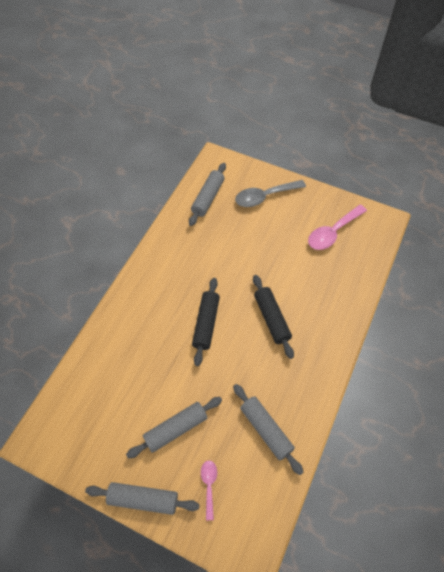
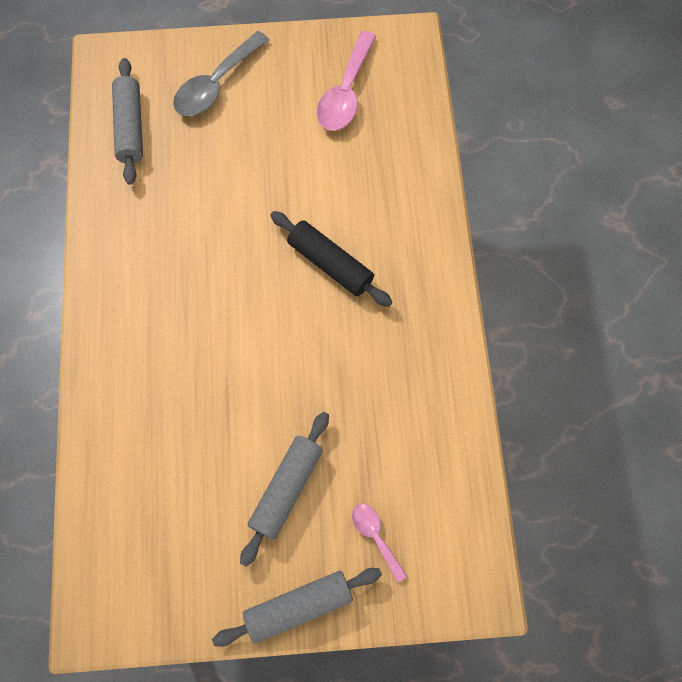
camera: 30 degrees left, 10 degrees up
(206, 323) = (241, 320): black rolling pin -> none
(266, 430) = (408, 421): grey rolling pin -> none

